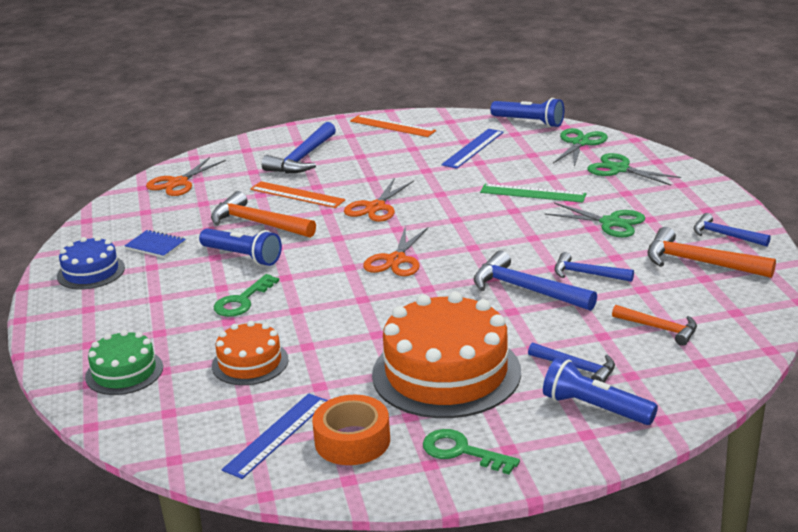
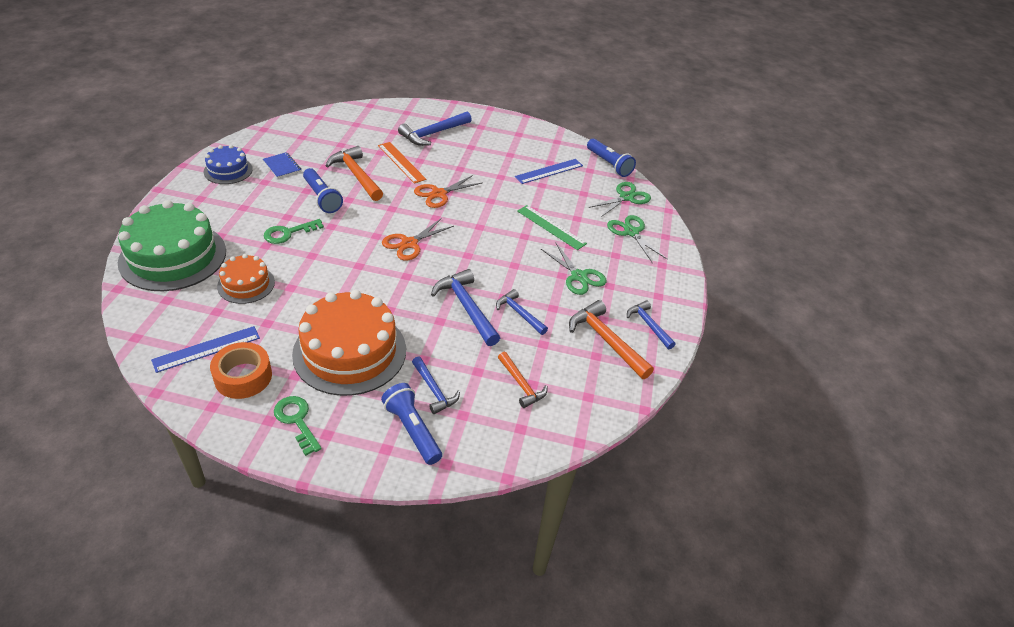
camera: 20 degrees right, 15 degrees up
(124, 372) = (173, 256): green cake -> green cake, size x1.89
(178, 183) = (341, 122): orange scissors -> none
(392, 126) = (515, 130): orange ruler -> none

